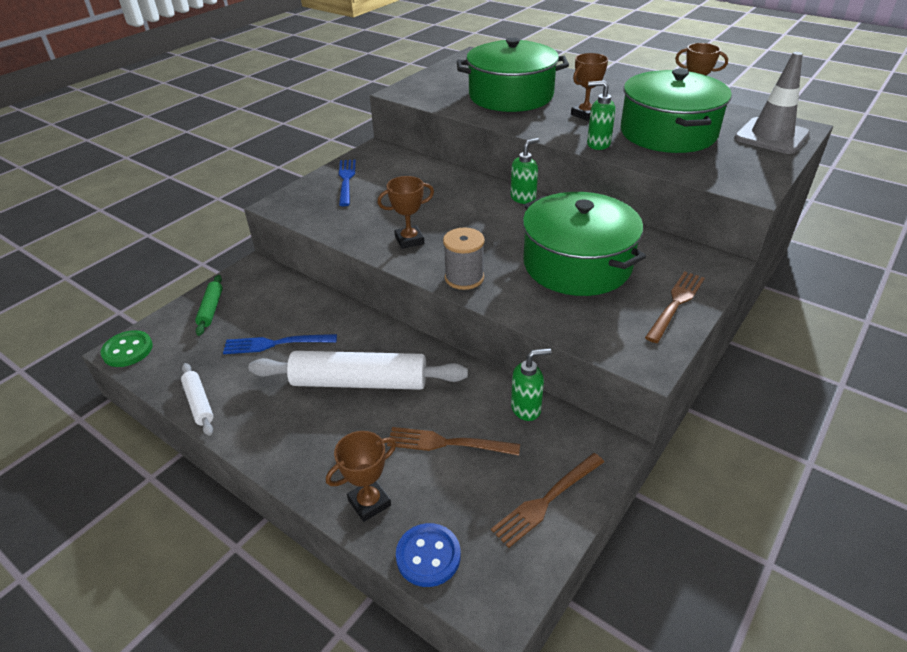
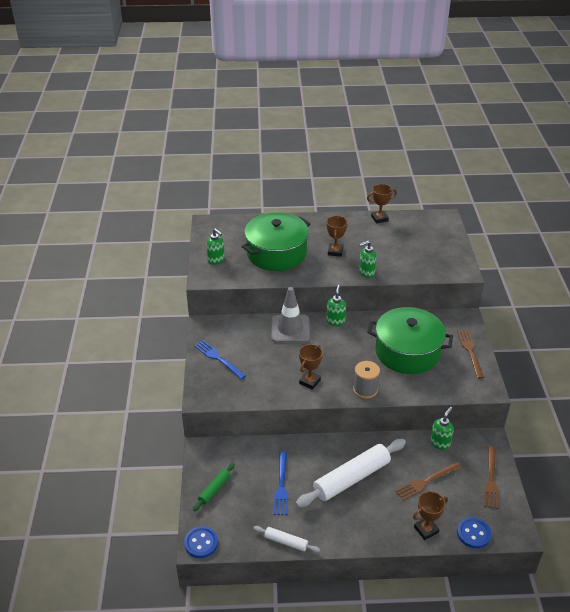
camera: 40 degrees left, 0 degrees up
(128, 350) = (201, 543): green button -> blue button
(211, 309) = (214, 489): green rolling pin -> green rolling pin turned 75 degrees clockwise
(276, 344) = (281, 485): blue fork -> blue fork turned 45 degrees counterclockwise
(369, 502) = (426, 530): brown trophy -> brown trophy turned 45 degrees clockwise
(436, 83) = (216, 260): none -> green soap dispenser
(668, 133) = (391, 248): green pot -> none
(771, 136) = (439, 229): grey traffic cone -> grey traffic cone (290, 329)

